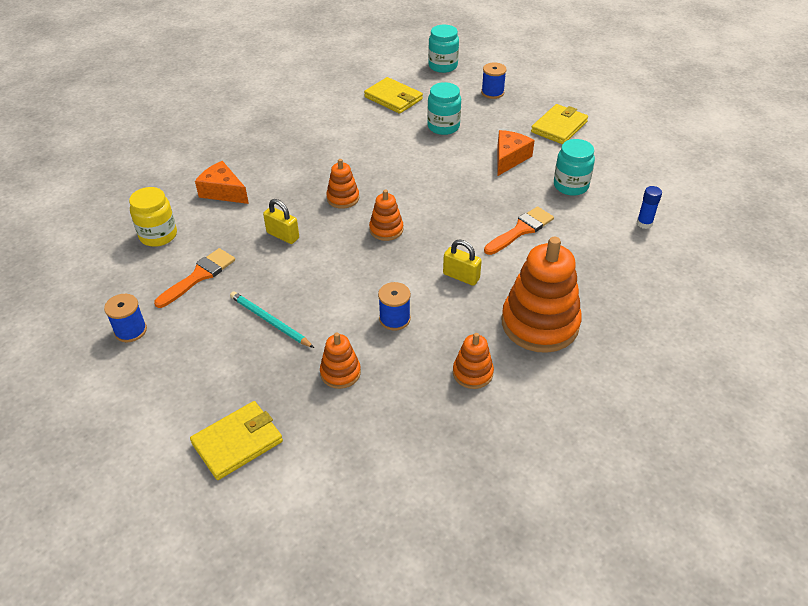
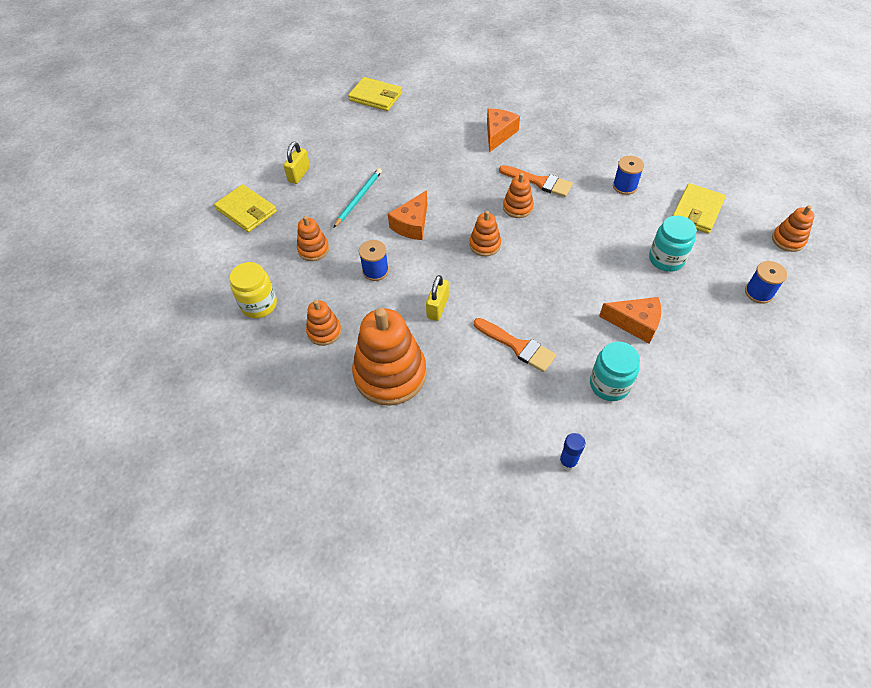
camera: 80 degrees right, 10 degrees up
(130, 330) = (336, 133): blue spool -> blue spool (624, 186)
(158, 235) = (435, 116): yellow jar -> yellow jar (259, 305)
(199, 276) = (397, 149): orange brush -> orange brush (539, 182)
(283, 235) = (456, 182): yellow padlock -> yellow padlock (299, 174)
(334, 280) = (412, 224): none -> orange cheese
(443, 66) = (788, 240): turquoise jar -> orange stacking toy
(559, 127) = (721, 365): yellow wallet -> yellow wallet (376, 96)

